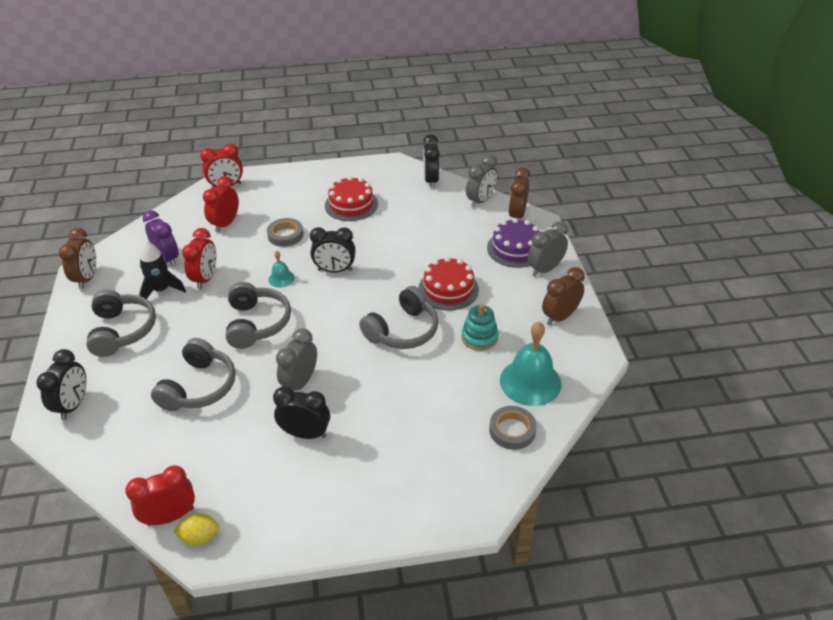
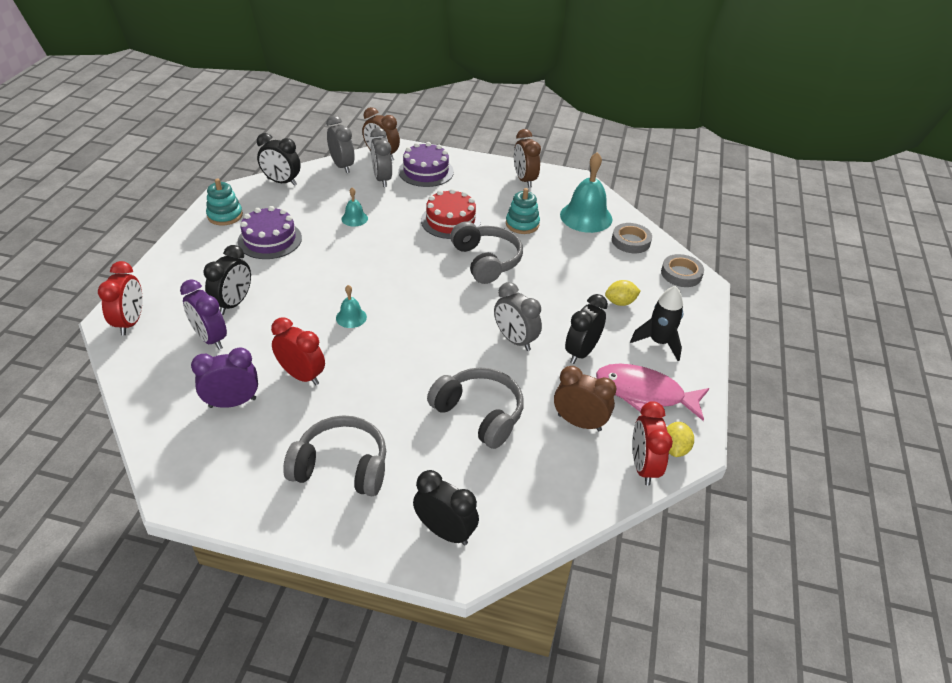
camera: 70 degrees left, 0 degrees up
(87, 278) = (204, 490): brown clock -> brown clock (579, 422)
(161, 290) = (292, 418): black rocket -> black rocket (658, 342)
(225, 224) = (210, 339): red clock -> purple clock
(257, 323) = (410, 351): grey headphones -> none
(267, 497) = (644, 393): none -> pink fish
(285, 235) = (278, 297): grey tape -> grey tape (681, 274)
(335, 270) = (368, 278): black clock -> black clock (234, 303)
(351, 204) = (270, 240): red cake -> purple cake
(366, 173) = (225, 215): none -> turquoise stacking toy
(397, 446) = (620, 302): none -> yellow lemon
(410, 234) = (354, 218): none -> turquoise bell
(545, 269) = (464, 167): grey clock -> grey clock (382, 179)

